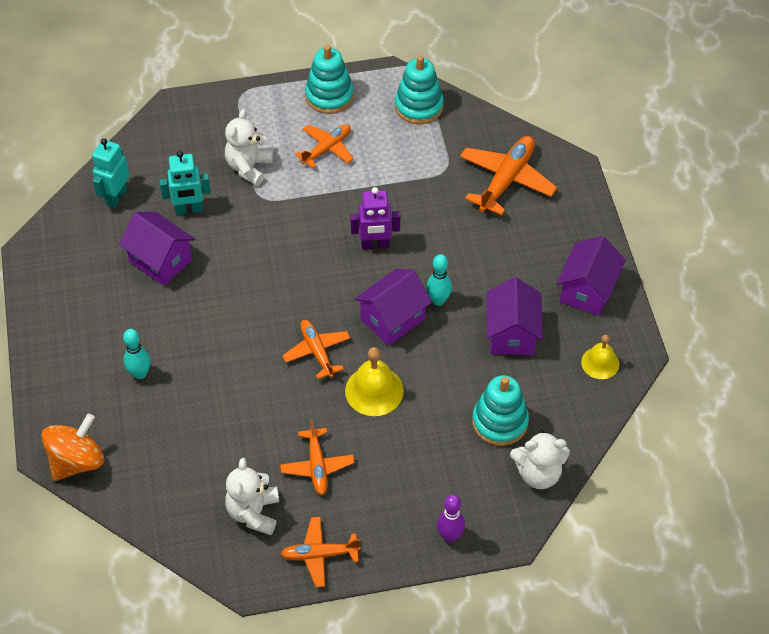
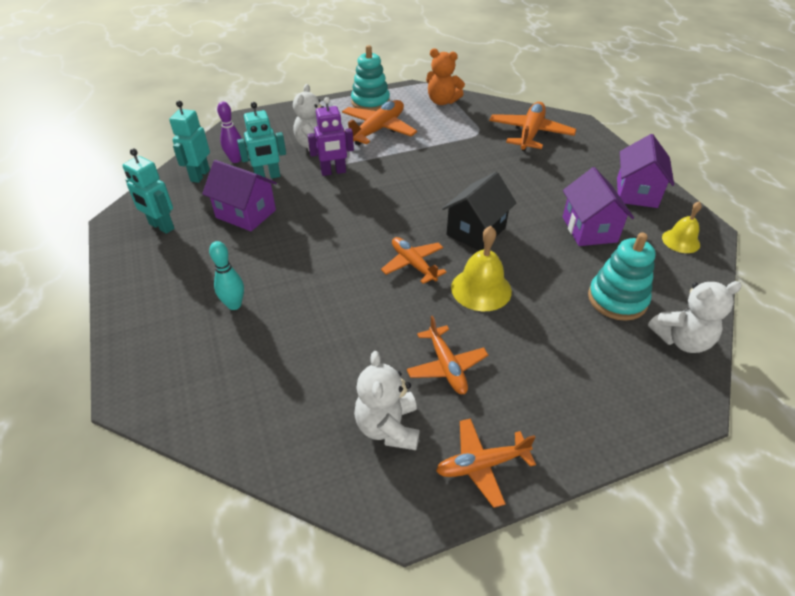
camera: 10 degrees left, 10 degrees down
(74, 266) = (161, 226): none -> turquoise robot
(77, 461) = (166, 401): orange spinning top -> none
(327, 149) = (378, 130): orange plane -> orange plane, size x1.58
(375, 245) = (439, 183): purple robot -> purple robot (333, 172)
(393, 319) = (476, 231): purple house -> black house
(419, 106) = (442, 101): turquoise stacking toy -> orange teddy bear
(438, 300) = (511, 213): turquoise bowling pin -> none
(450, 536) = (623, 418): purple bowling pin -> purple bowling pin (235, 160)

